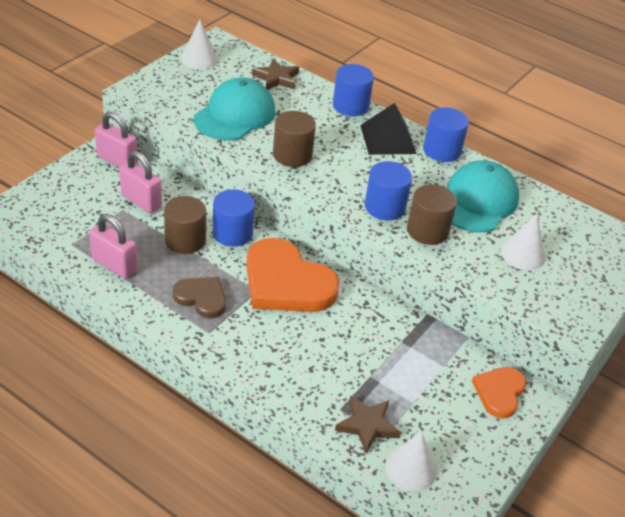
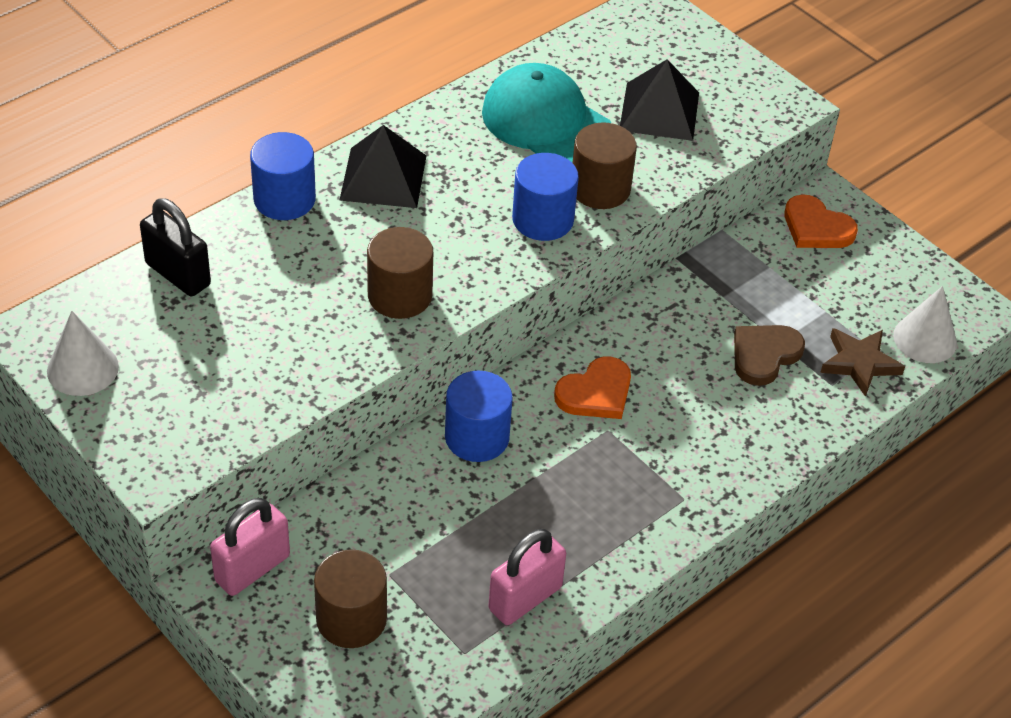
camera: 75 degrees left, 5 degrees up
(141, 201) = (372, 546): pink padlock -> none
(185, 240) = (482, 499): brown cylinder -> brown cylinder (351, 619)
(201, 298) = (614, 497): brown heart -> brown heart (764, 355)
(235, 115) = (273, 347): turquoise cap -> none
(276, 78) = (178, 274): brown star -> black padlock
(286, 282) = (596, 393): orange heart -> orange heart, size x0.54
(442, 150) = (424, 126): blue cylinder -> none
(522, 254) = (659, 111): white cone -> black pyramid

